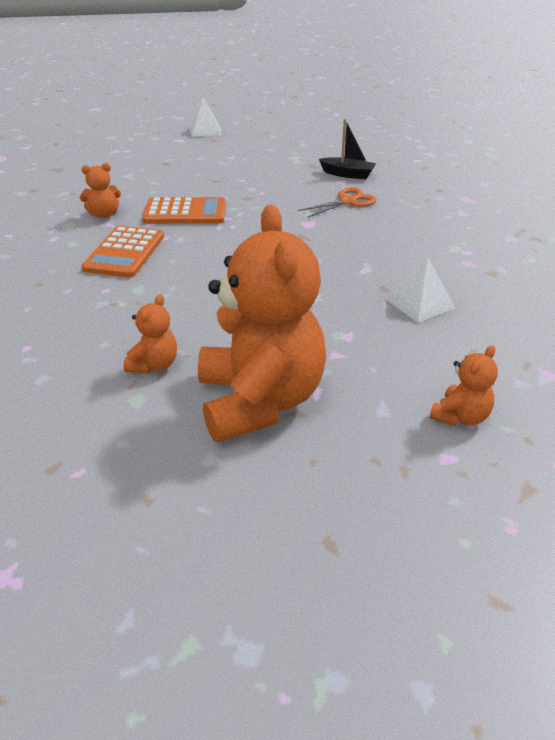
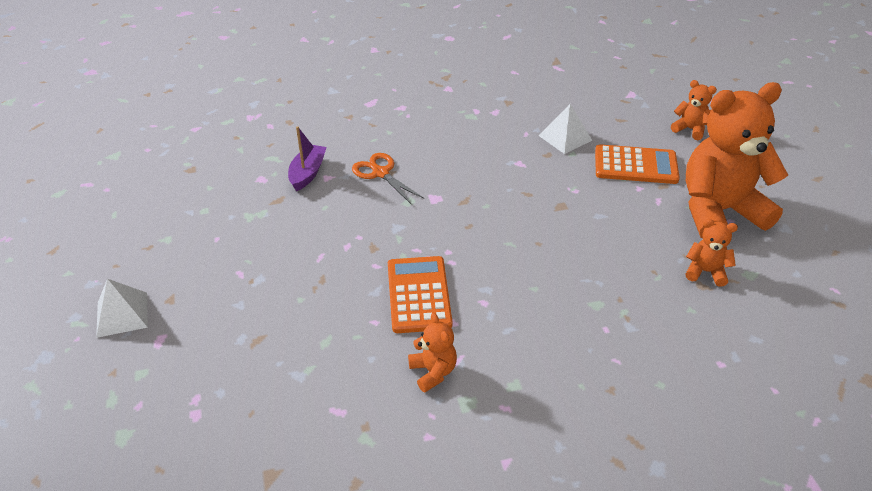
camera: 95 degrees left, 5 degrees up
(124, 252) = (526, 330): orange calculator -> orange calculator (635, 165)
(347, 174) = (307, 173): black boat -> purple boat

